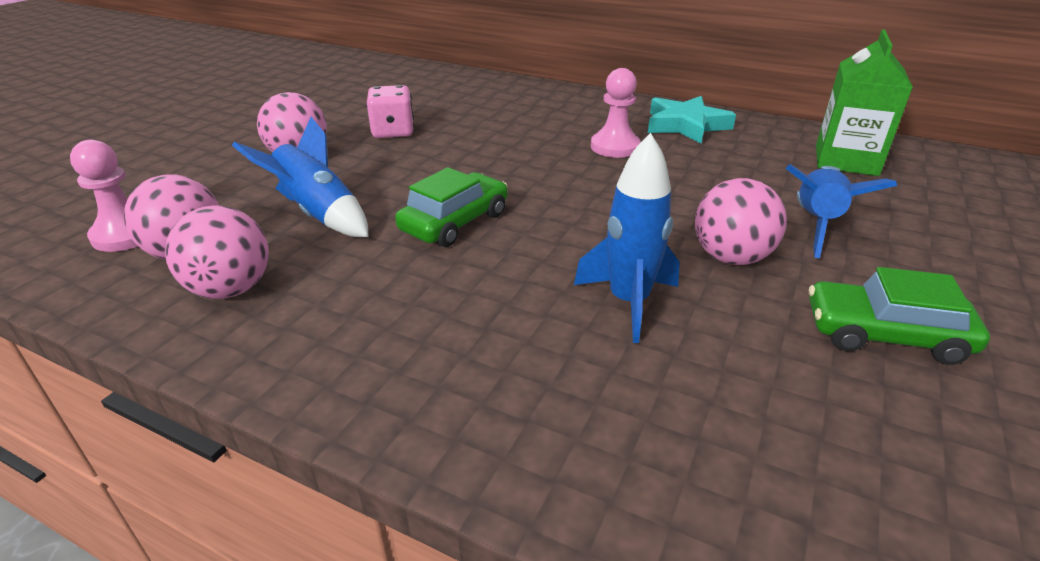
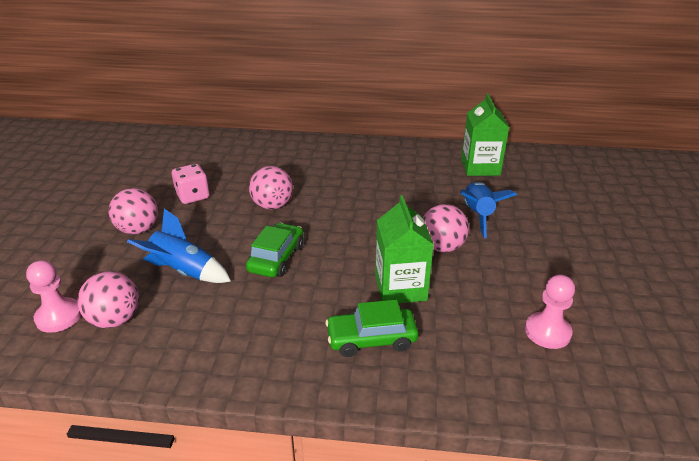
camera: 20 degrees left, 0 degrees up
(231, 289) = (165, 336): pink ball -> pink ball (272, 206)
(615, 147) = (346, 182): pink pawn -> pink pawn (547, 332)
(628, 302) = (400, 287): blue rocket -> green carton
(685, 125) = (382, 156): turquoise star -> none
(885, 335) = (528, 275): green car -> green car (371, 339)

